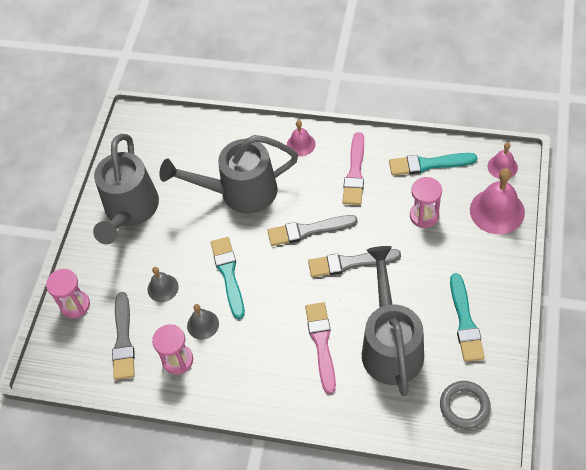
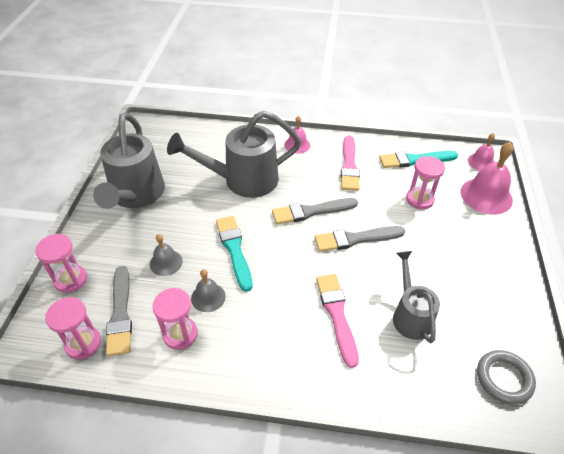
camera: 10 degrees left, 10 degrees down
(93, 367) = (83, 343): none -> pink hourglass
(390, 345) = (410, 315): grey watering can -> grey watering can, size x0.60
(465, 322) = (482, 291): turquoise brush -> none

